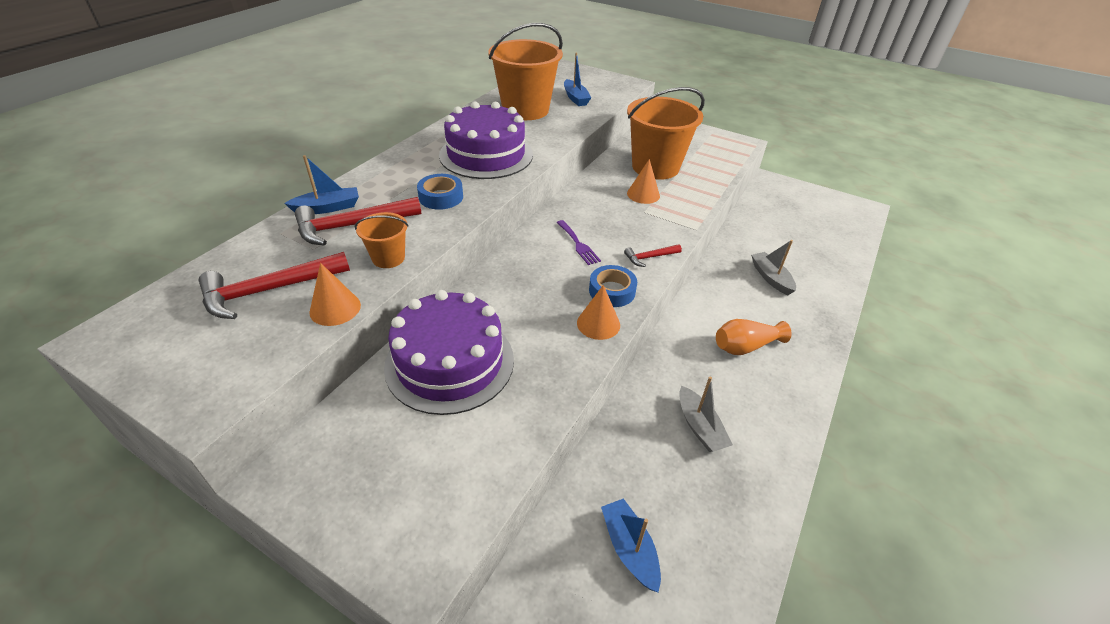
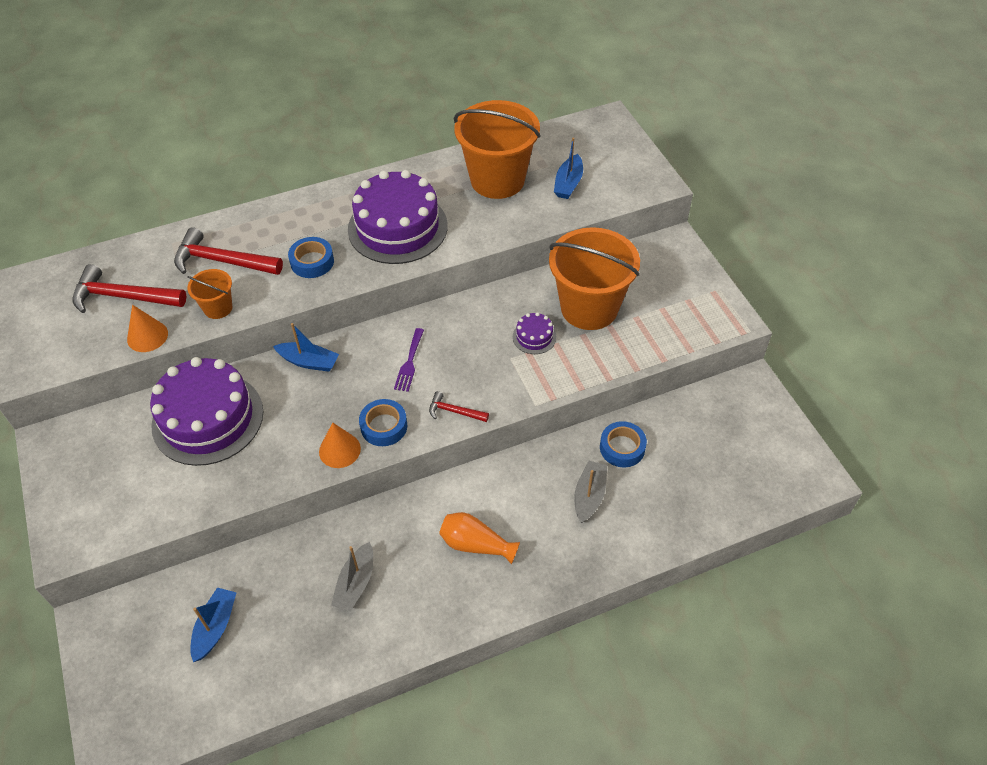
camera: 40 degrees right, 10 degrees up
(328, 208) = (222, 232): blue boat -> blue boat (309, 362)
(643, 194) = (534, 337): orange cone -> purple cake
(752, 243) = (622, 448): none -> blue tape

